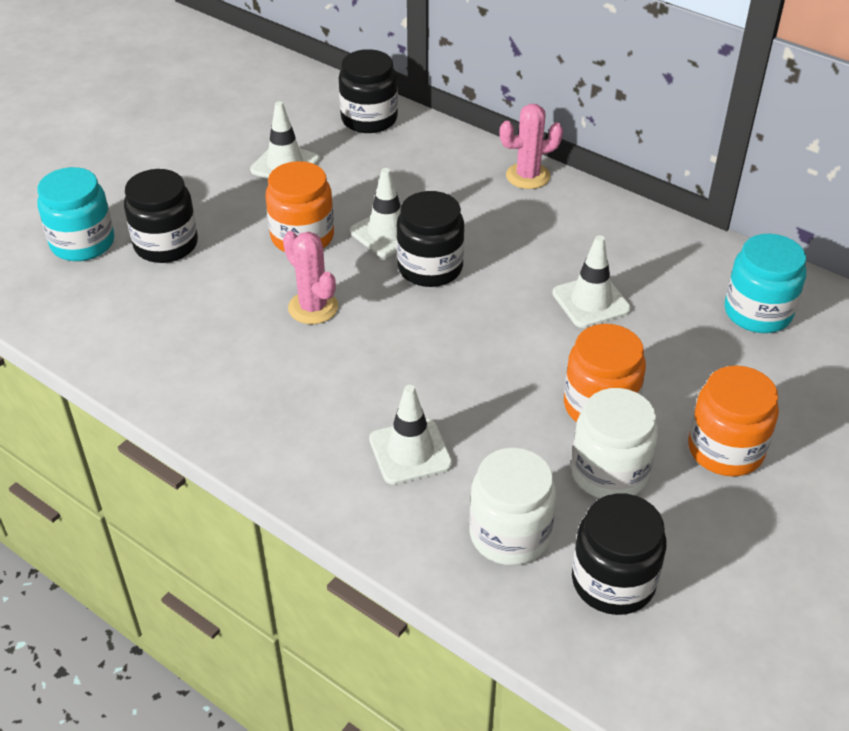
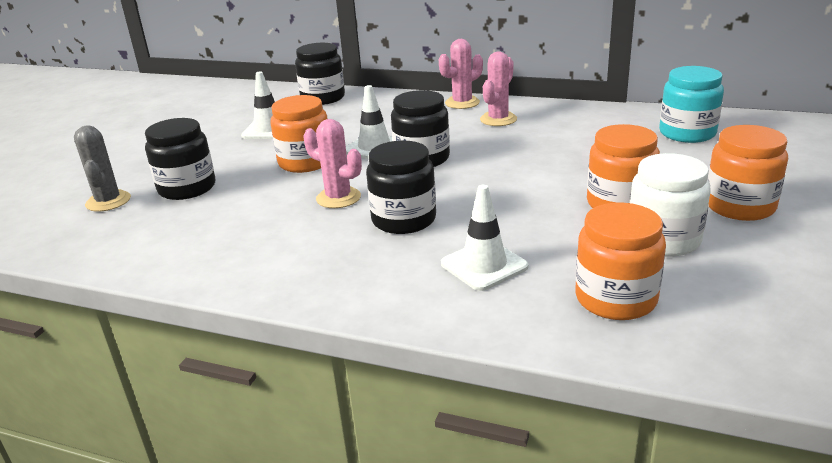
camera: 15 degrees left, 15 degrees down
(83, 243) = (108, 201): turquoise jar -> grey cactus
(509, 534) = (615, 298): white jar -> orange jar
(552, 221) = (498, 119): none -> pink cactus
(591, 301) = (561, 151): white traffic cone -> none
(613, 581) = (733, 308): black jar -> black jar (404, 219)

